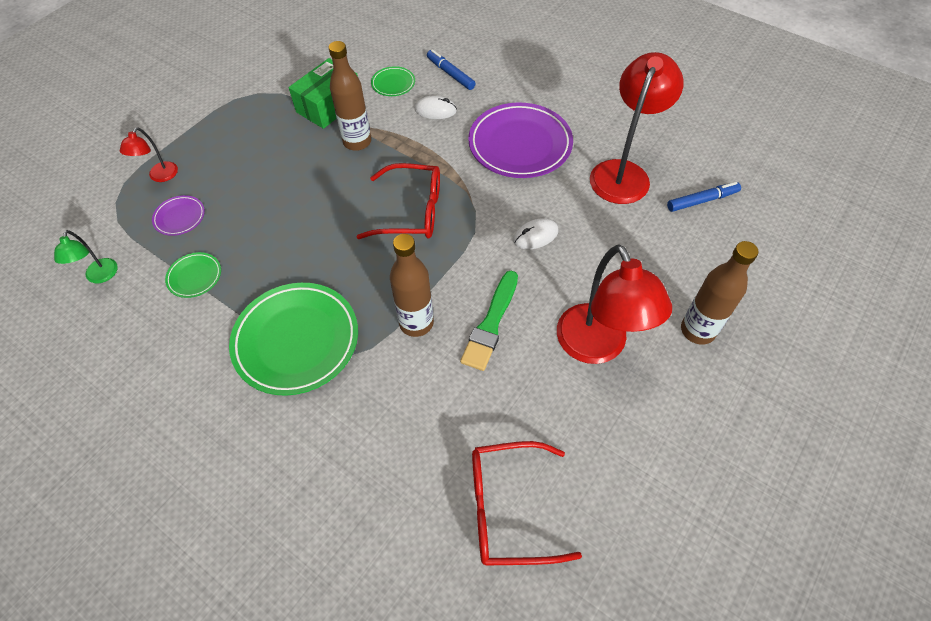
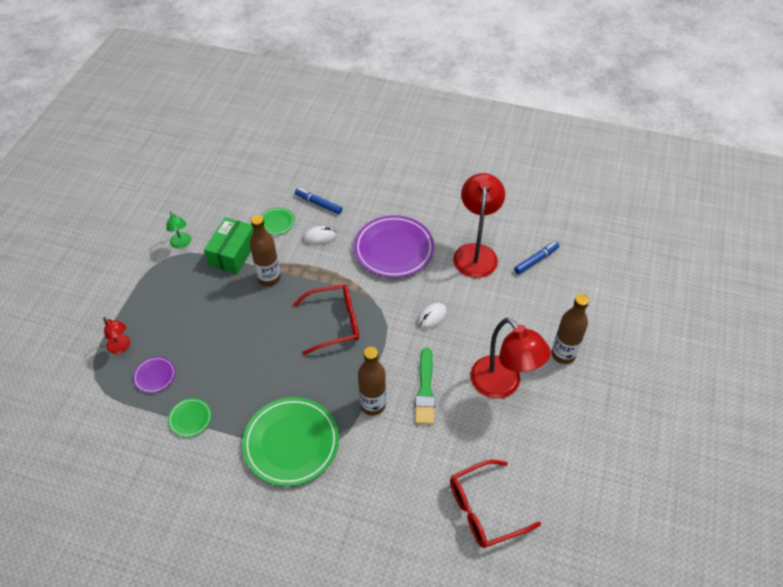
camera: 20 degrees left, 5 degrees down
(100, 276) = (114, 440): green lamp -> green lamp (182, 244)
(160, 176) = (121, 347): red lamp -> red lamp turned 45 degrees counterclockwise

